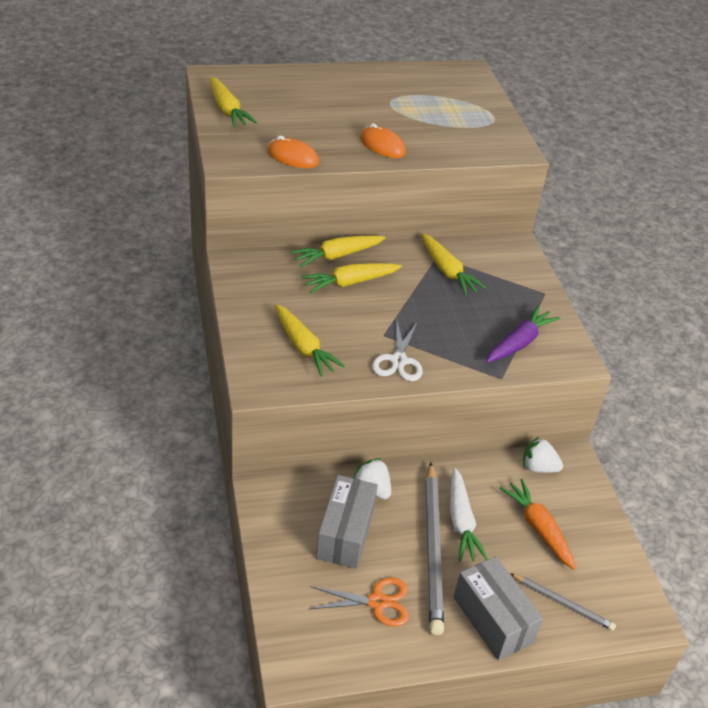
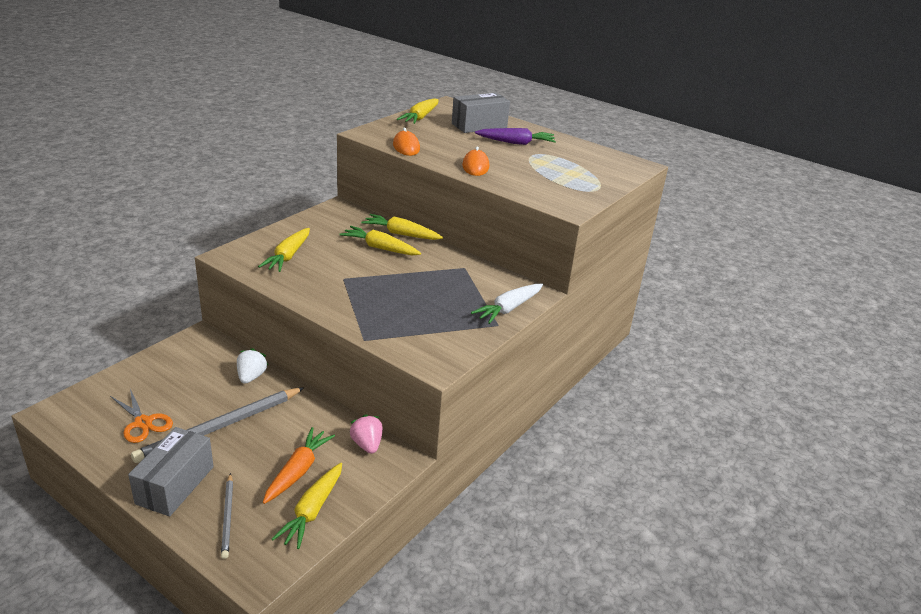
camera: 50 degrees right, 10 degrees down
(345, 534) = (195, 383): grey box -> grey box (479, 125)
(398, 360) = (323, 293): white scissors -> none
(447, 271) = (454, 277): yellow carrot -> yellow carrot (312, 511)
(461, 522) = (262, 429): white carrot -> white carrot (508, 309)
(519, 342) = (418, 333): purple carrot -> purple carrot (516, 143)
(538, 467) = (367, 444): white strawberry -> pink strawberry

